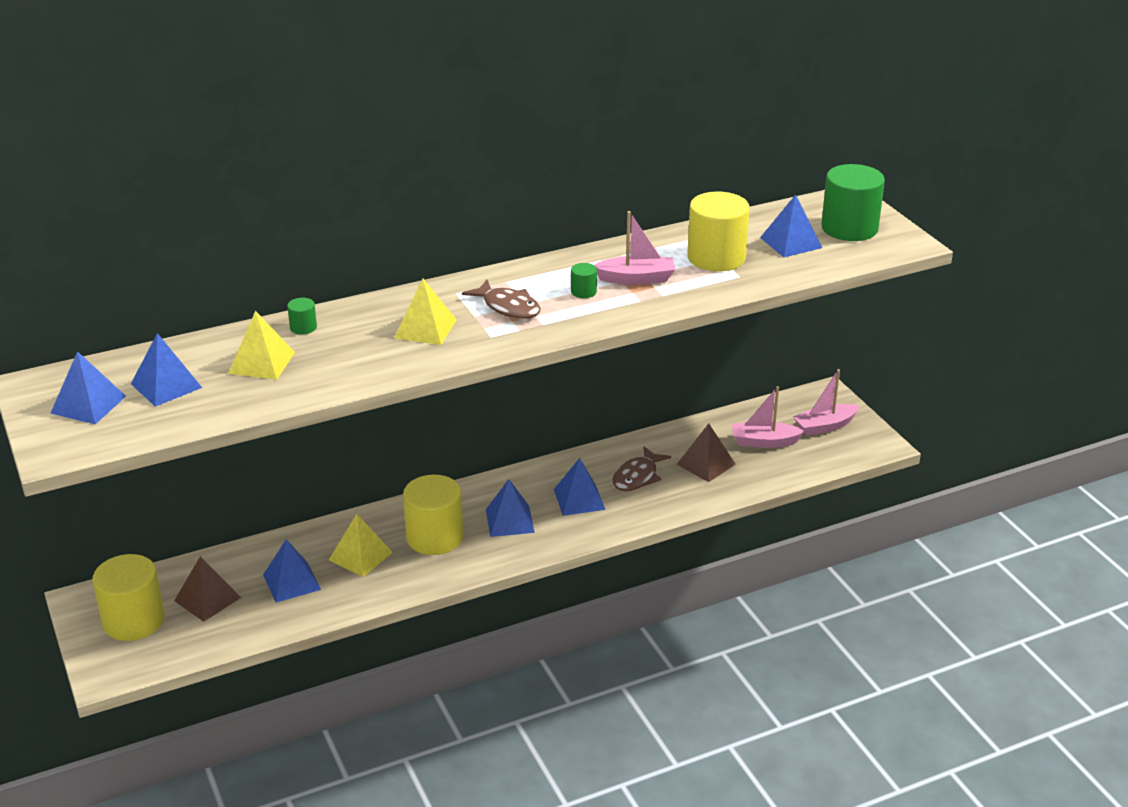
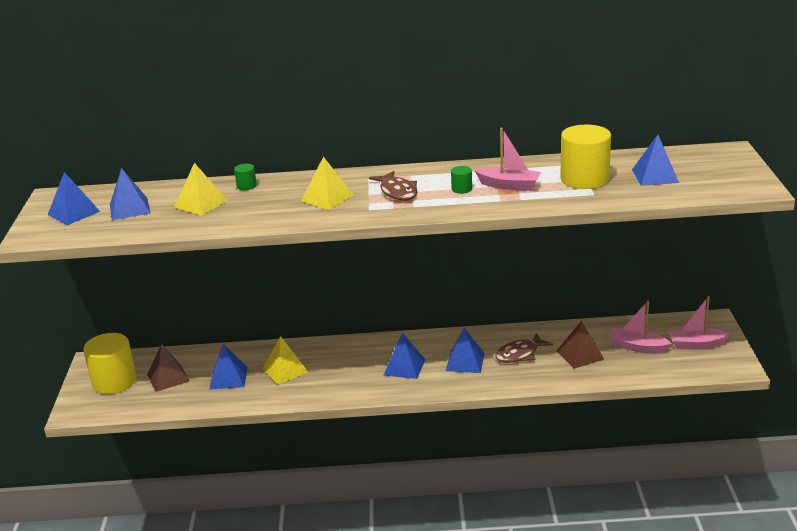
camera: 25 degrees right, 5 degrees down
(434, 537) = (344, 368): yellow cylinder -> none
(849, 228) = (713, 171): green cylinder -> none

